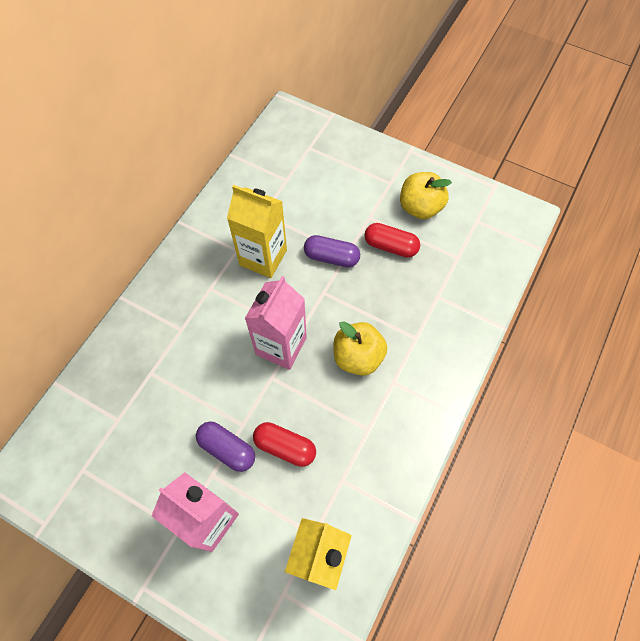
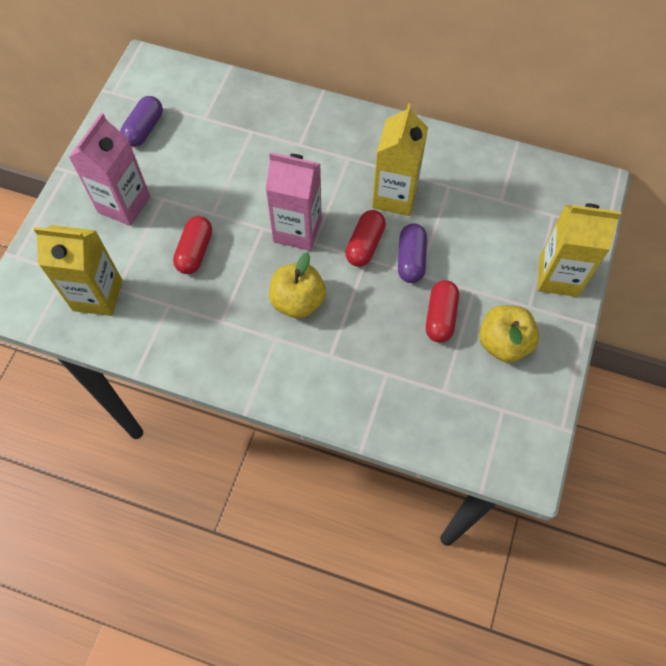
camera: 80 degrees right, 0 degrees up
(227, 449) = (187, 205): purple capsule -> purple capsule (144, 129)
(309, 291) = (365, 245): none -> red capsule
(366, 158) = (558, 276): none -> yellow carton

